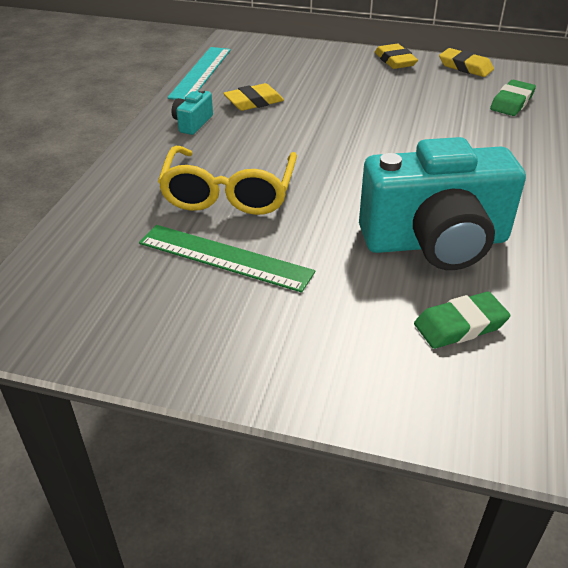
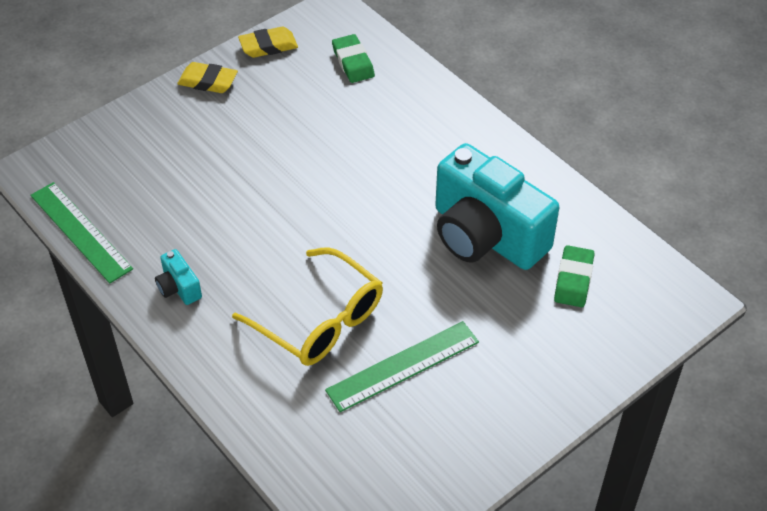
camera: 55 degrees left, 10 degrees up
(201, 73) = (81, 231): turquoise ruler -> green ruler
(254, 102) = (182, 223): yellow eraser -> none
(435, 242) = (486, 235): turquoise camera -> turquoise camera turned 105 degrees clockwise

